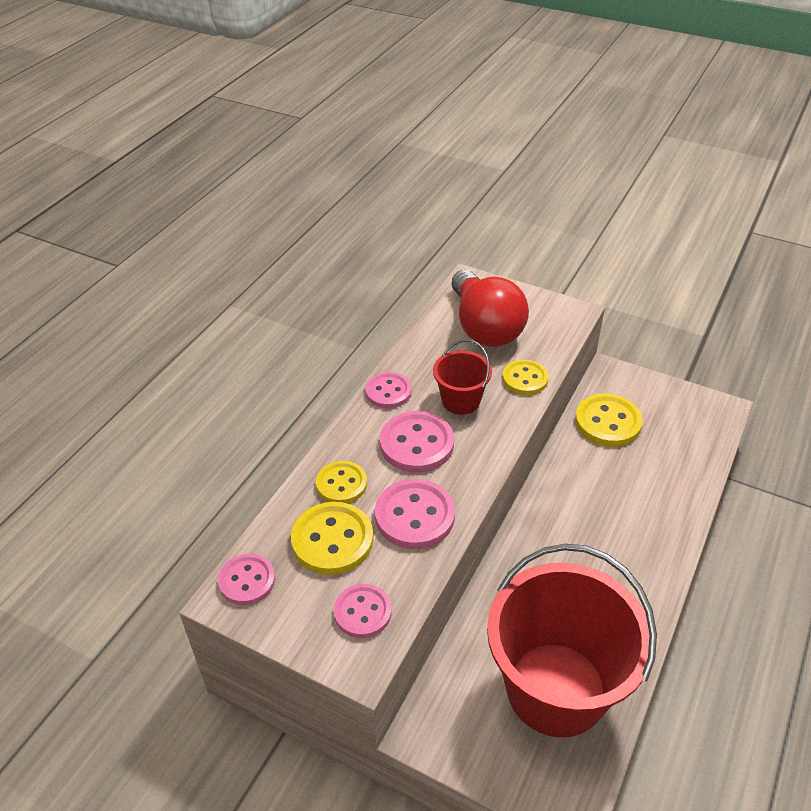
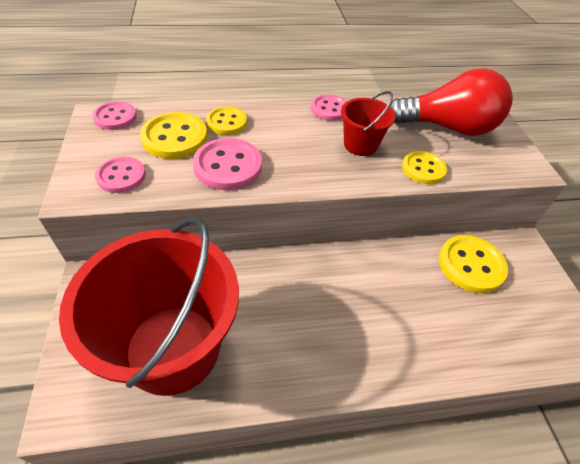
camera: 50 degrees right, 5 degrees up
(417, 444) = (296, 140): pink button -> none
(484, 327) = (447, 127): red light bulb -> red light bulb turned 120 degrees counterclockwise

